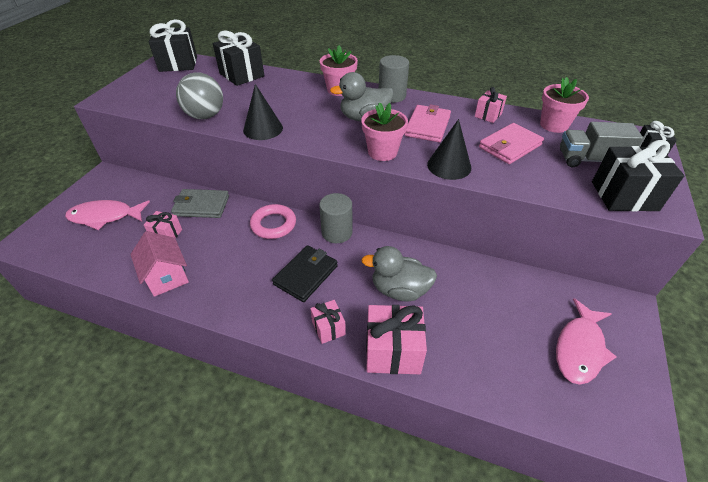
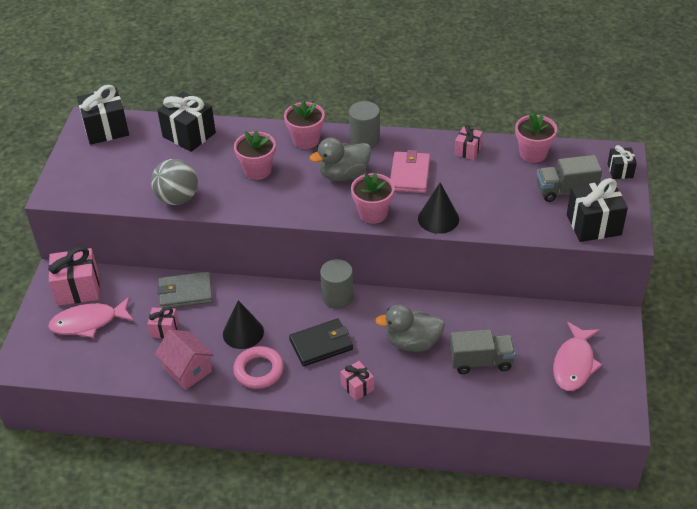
camera: 10 degrees left, 0 degrees up
(263, 129) = (245, 205): black cone -> black cone (243, 332)
(273, 224) = (270, 300): pink ring -> pink ring (259, 370)
(287, 105) = (257, 170): none -> pink flower pot
(306, 275) = (321, 344): black wallet -> black wallet turned 45 degrees clockwise
(393, 351) = (418, 395): pink gift -> pink gift (78, 289)
(470, 325) = (481, 361): none -> grey truck
(510, 146) = (492, 187): pink wallet -> none

